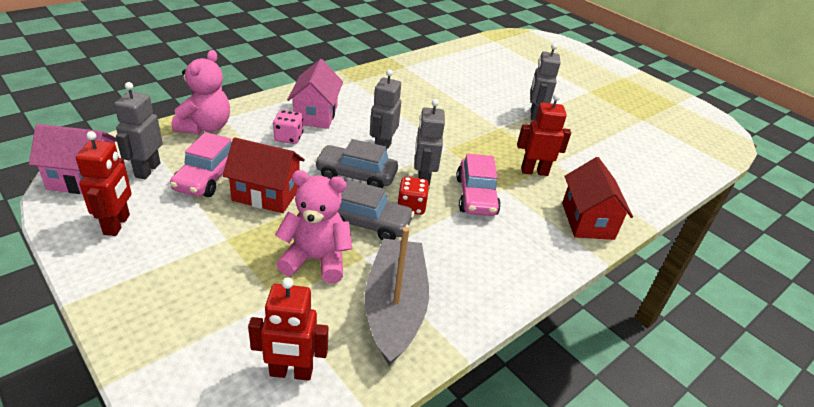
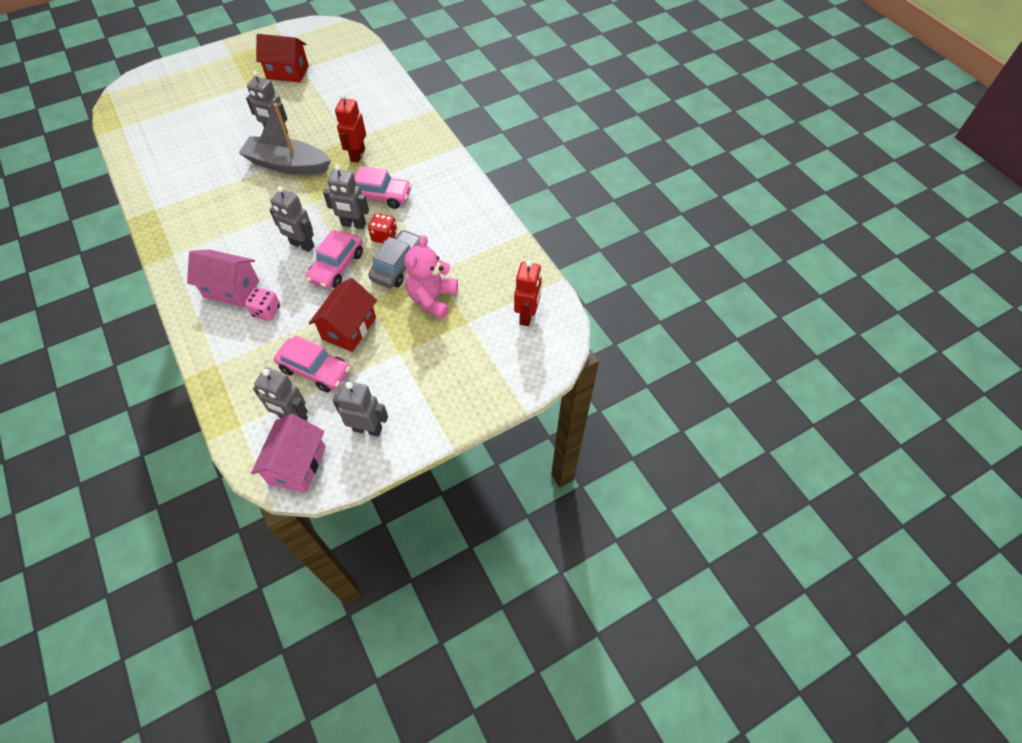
camera: 75 degrees left, 20 degrees up
(117, 224) = (367, 429): red robot -> grey robot
(205, 127) = (229, 377): pink teddy bear -> none
(356, 175) = (337, 267): grey car -> pink car
(394, 308) = (484, 260): grey boat -> grey boat (287, 165)
(587, 221) = (420, 142): red house -> red house (287, 72)

